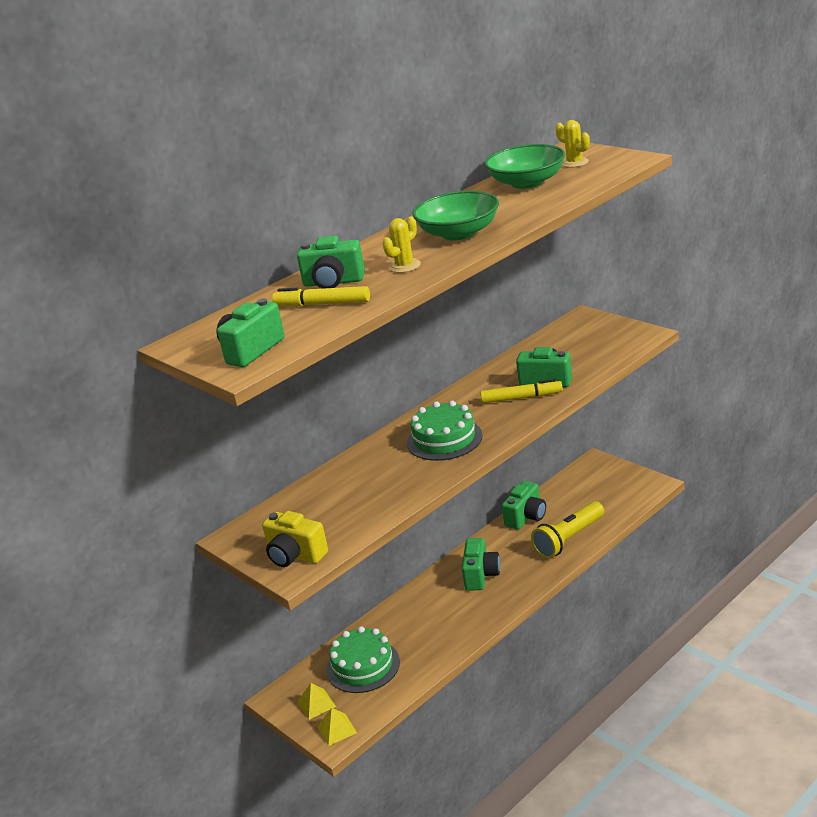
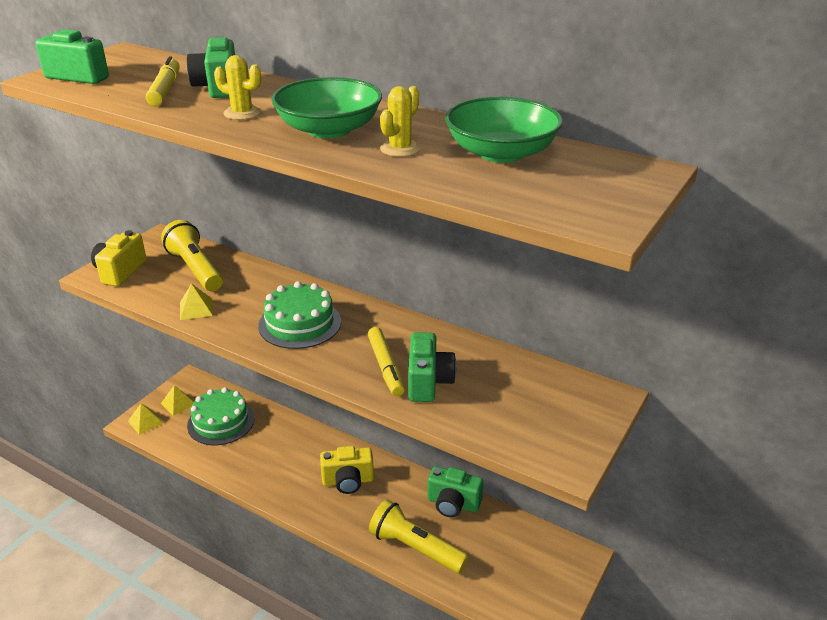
camera: 70 degrees right, 5 degrees up
(317, 505) = (195, 269): none -> yellow flashlight
(394, 497) = (196, 309): none -> yellow pyramid
(481, 575) = (348, 481): green camera -> yellow camera
(574, 163) = (583, 178): yellow cactus -> yellow cactus (400, 149)

